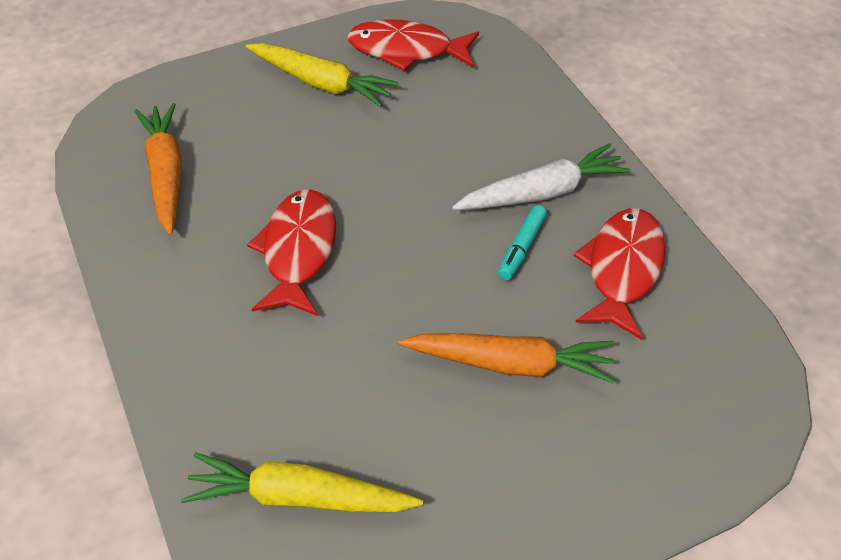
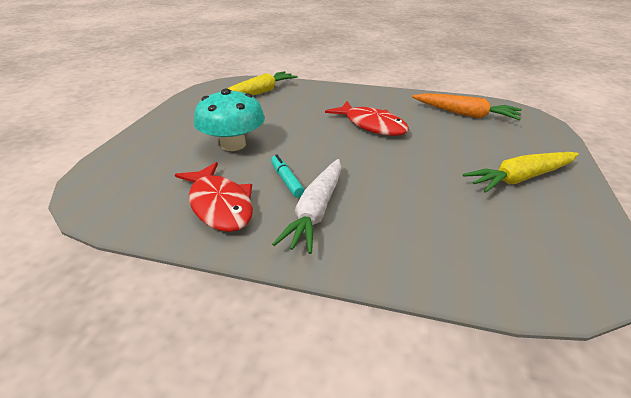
camera: 130 degrees right, 15 degrees down
(406, 50) = (547, 232): red fish -> none
(509, 364) = (233, 145): orange carrot -> turquoise mushroom

